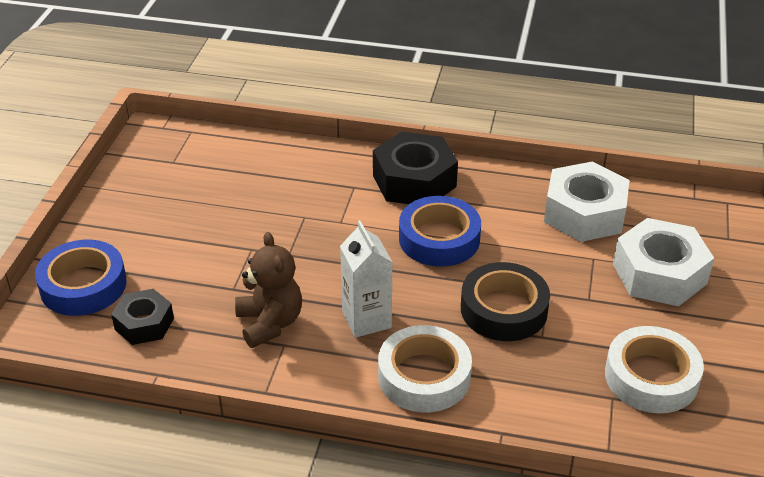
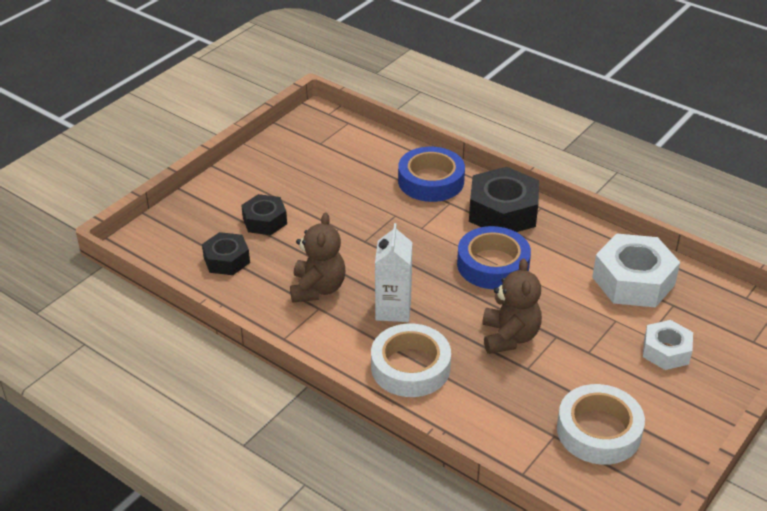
camera: 25 degrees right, 0 degrees up
(83, 285) = (200, 218): blue tape -> blue tape (431, 181)
(162, 266) = (264, 221): none -> black nut
(504, 309) = (509, 337): black tape -> brown teddy bear
(659, 274) = (666, 351): white nut -> white nut, size x0.60

